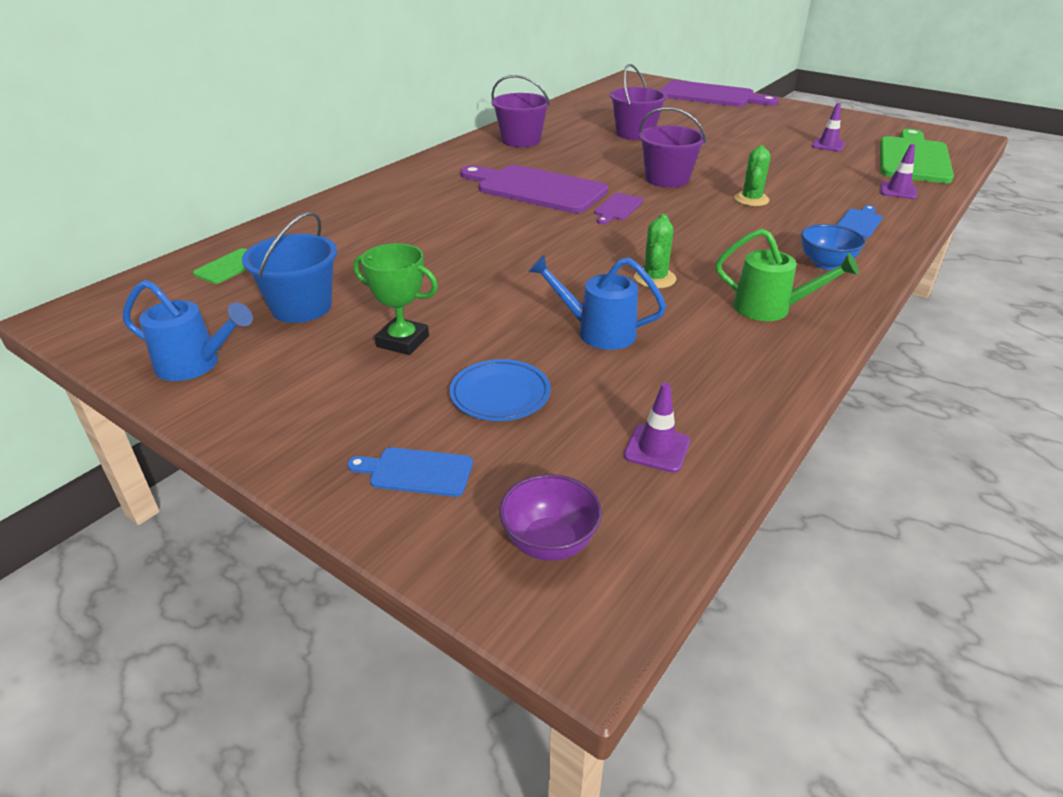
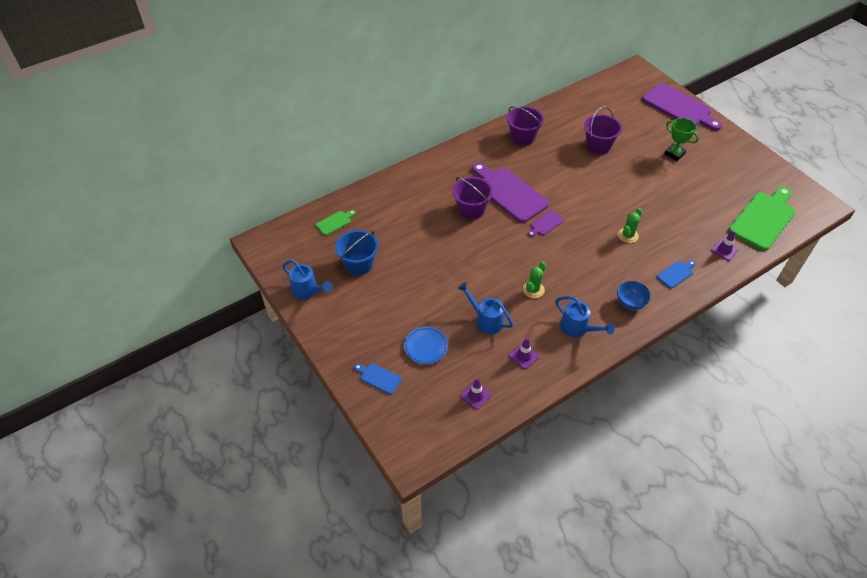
camera: 20 degrees right, 15 degrees up
(403, 341) = (396, 301): green trophy -> green trophy (674, 154)
(549, 543) = (414, 425): purple bowl -> none
(667, 179) = (590, 202): purple bucket -> purple bucket (471, 209)
(770, 309) = (577, 328): green watering can -> blue watering can
(828, 145) = (718, 189): purple traffic cone -> purple traffic cone (524, 356)

